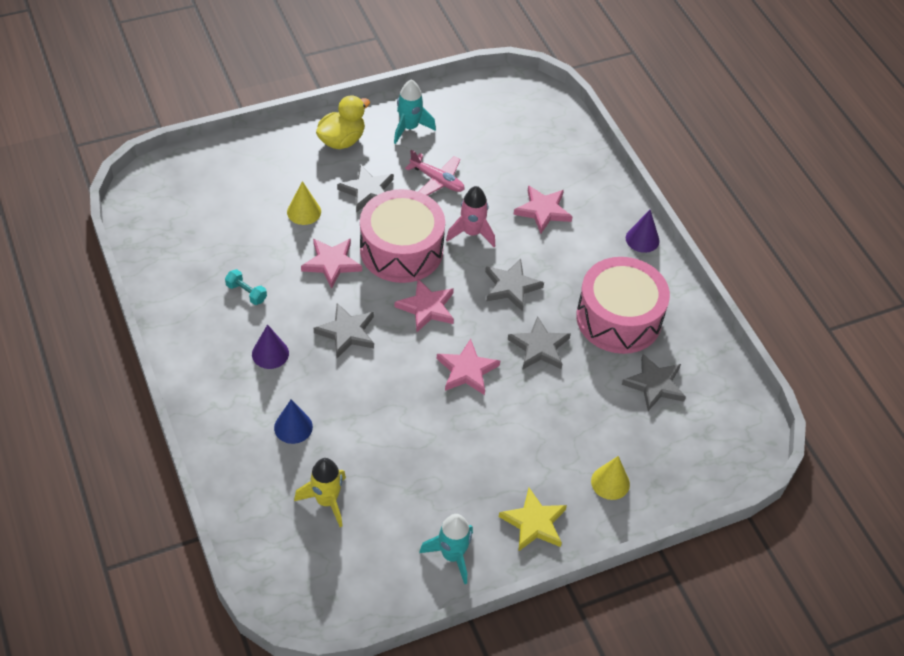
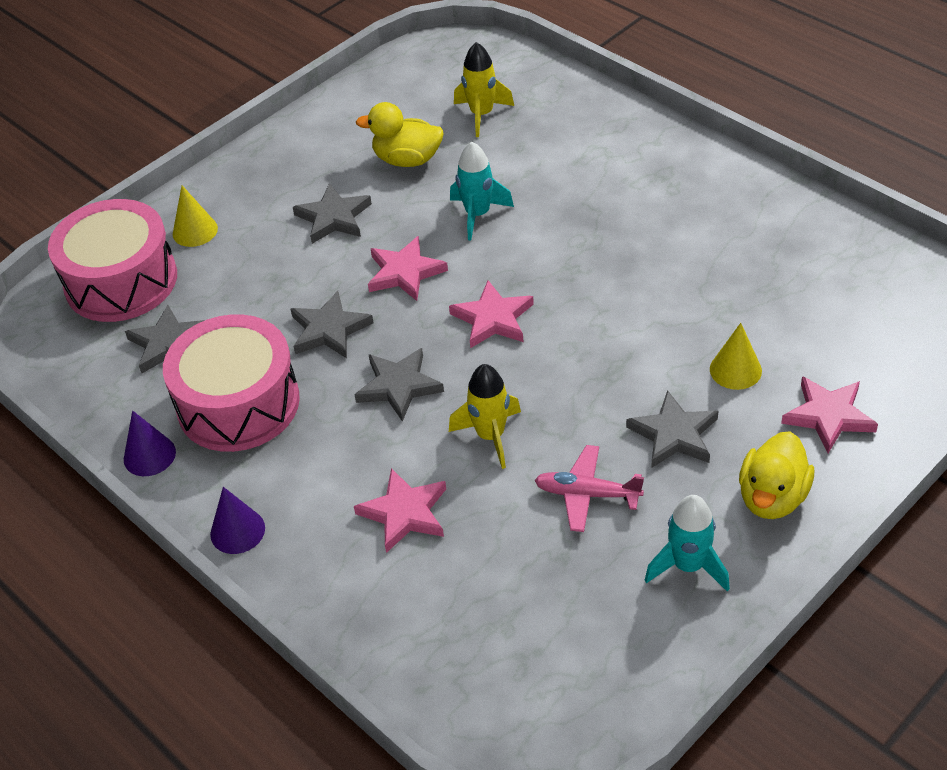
camera: 165 degrees right, 5 degrees down
(246, 293) = (719, 250): turquoise dumbbell -> none
(270, 353) = (638, 204): purple cone -> purple cone (149, 455)
(293, 427) = (559, 154): blue cone -> none
(331, 263) = (647, 322): pink star -> pink star (828, 416)
(347, 332) = (569, 256): grey star -> grey star (333, 218)
(401, 250) = (571, 374): pink drum -> pink drum (121, 281)
(413, 479) = (407, 160): none -> yellow duck
(452, 555) = (335, 121): turquoise rocket -> turquoise rocket (478, 215)
(471, 233) = (490, 436): pink rocket -> yellow rocket
(534, 523) = (264, 171): yellow star -> none

